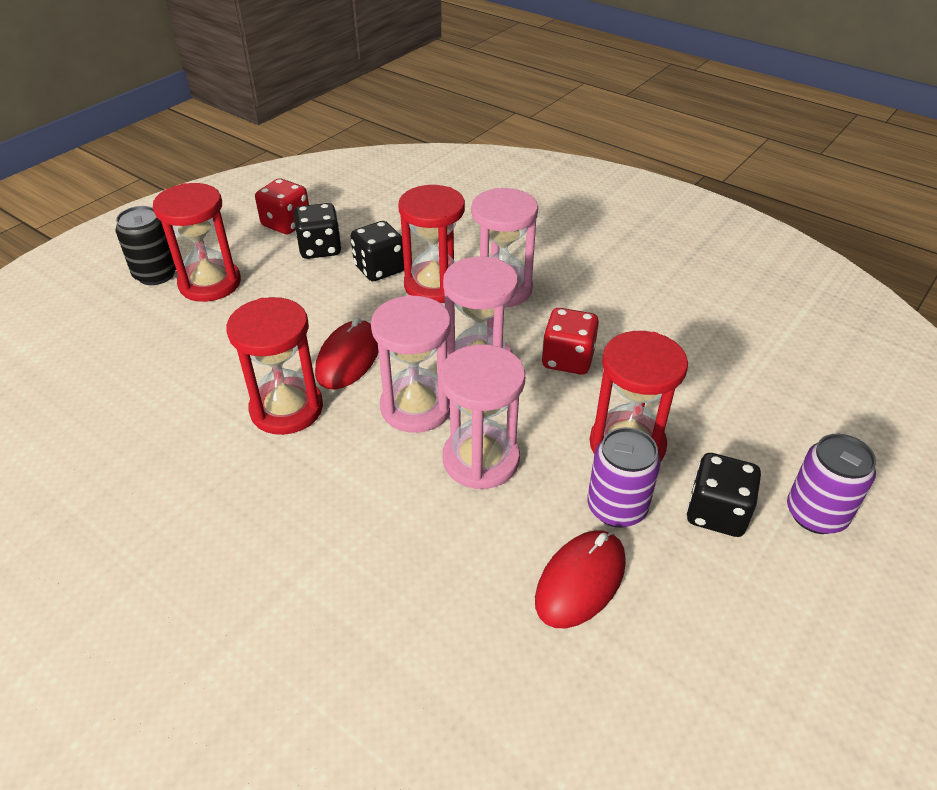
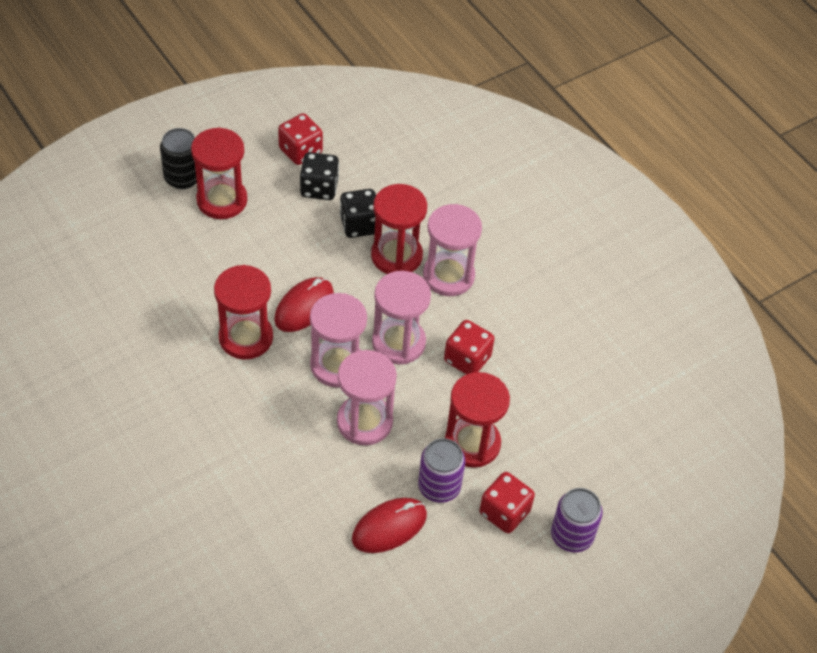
camera: 15 degrees right, 10 degrees up
(716, 513) = (504, 512): black dice -> red dice

